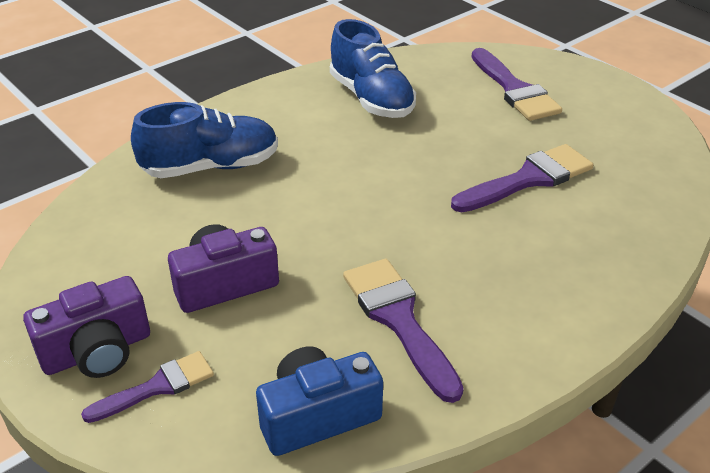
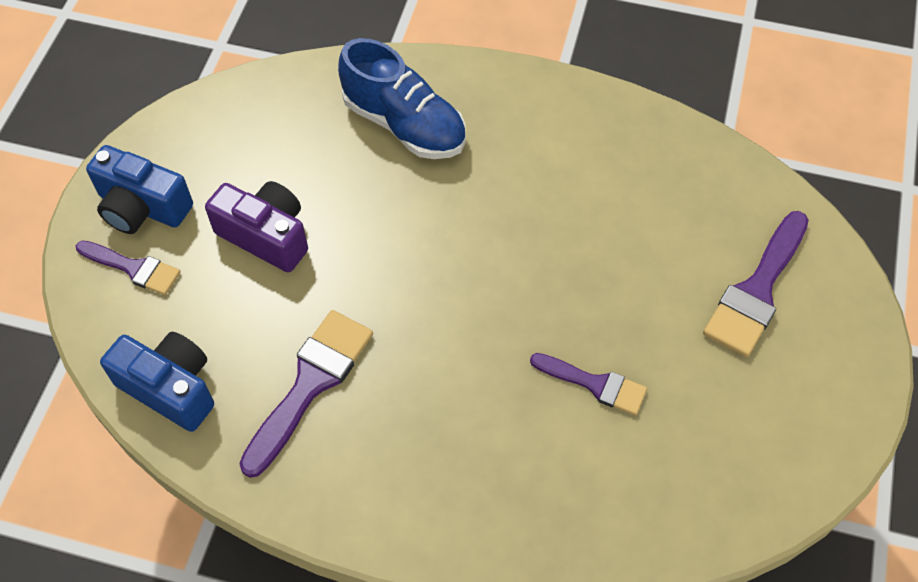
camera: 55 degrees right, 20 degrees up
(97, 351) = (142, 207): purple camera -> blue camera
(371, 99) = (620, 175): blue shoe -> none
(528, 179) = (594, 384): purple brush -> purple brush, size x0.63

